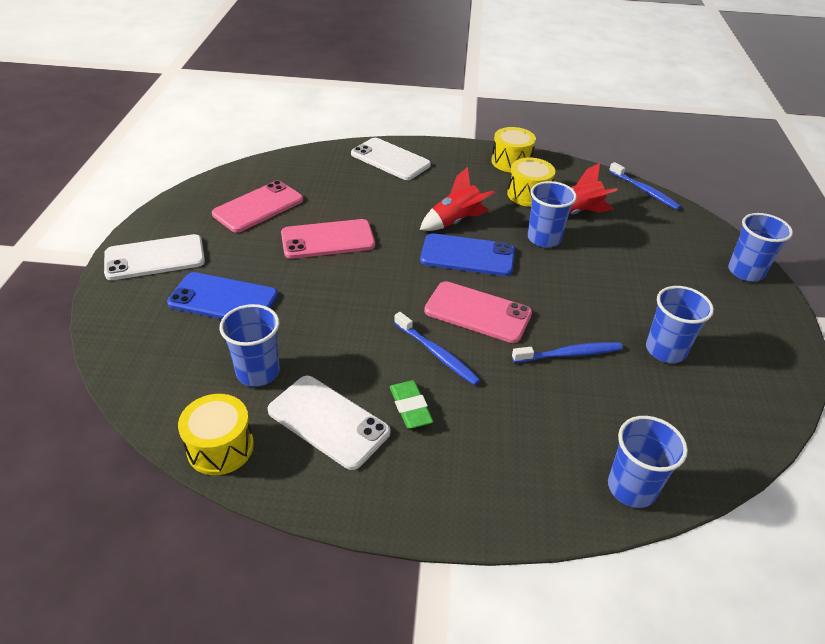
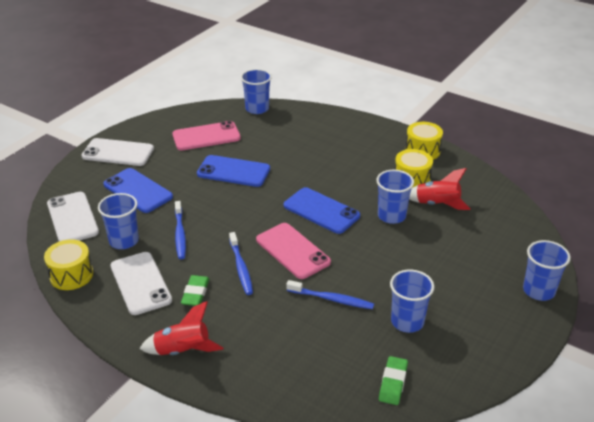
camera: 30 degrees right, 5 degrees down
(328, 239) = (233, 171): pink phone -> blue phone
(390, 159) = (327, 125): white phone -> white phone (72, 218)
(455, 221) = (335, 184): red rocket -> red rocket (182, 351)
(631, 488) = (292, 392): blue cup -> blue cup (257, 109)
(644, 191) = (516, 203): blue toothbrush -> blue toothbrush (180, 234)
(717, 427) = (393, 383): none -> green eraser

